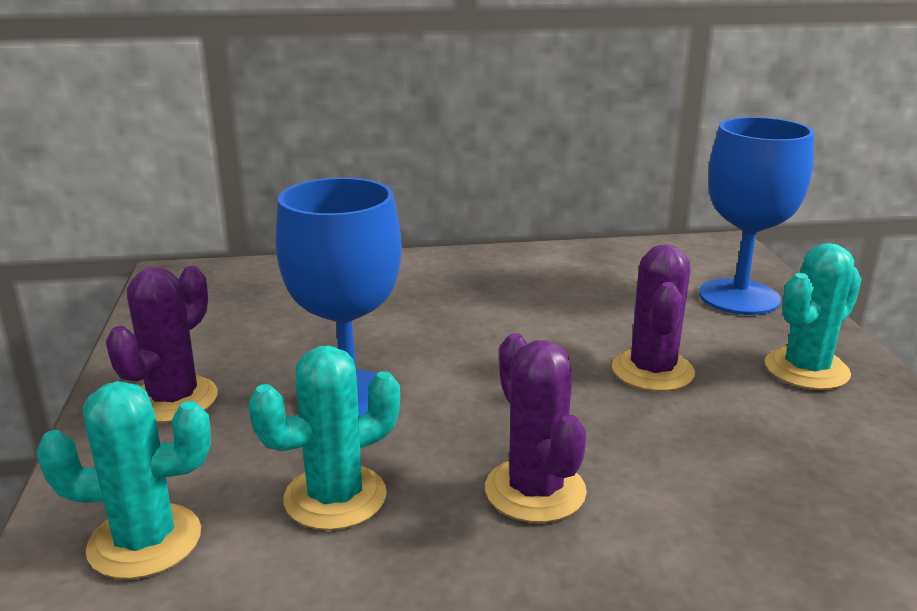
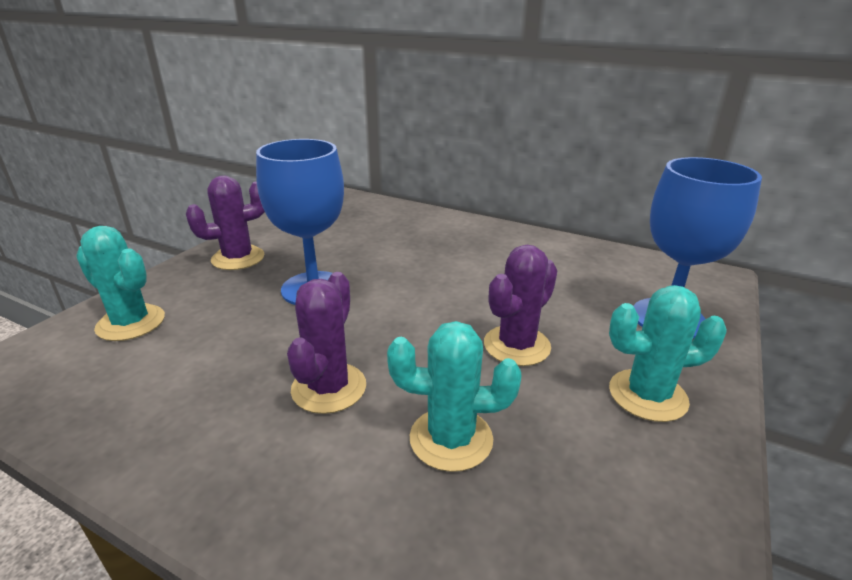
camera: 35 degrees right, 5 degrees up
(335, 497) = (230, 340): turquoise cactus -> turquoise cactus (451, 439)

